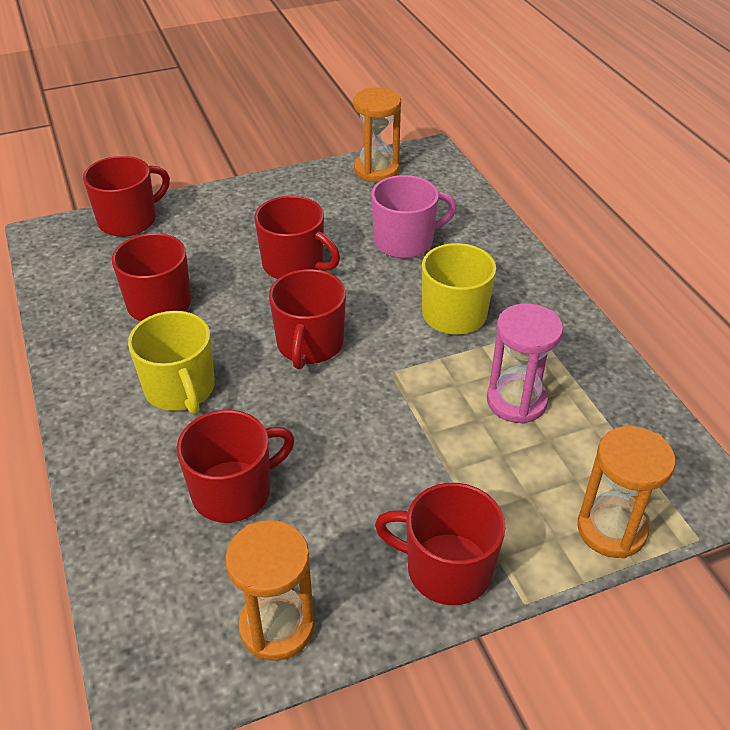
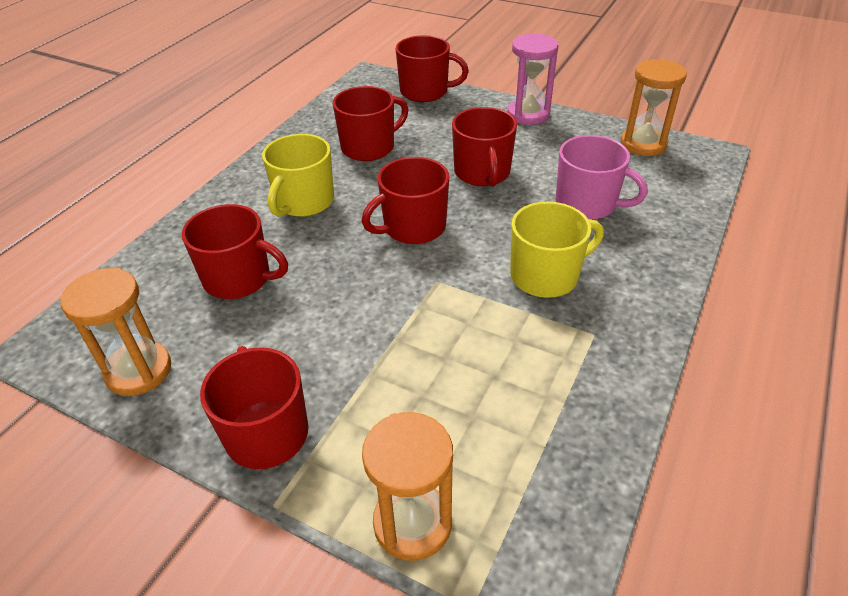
camera: 50 degrees right, 0 degrees up
(516, 401) = (493, 370): pink hourglass -> pink hourglass (528, 114)

